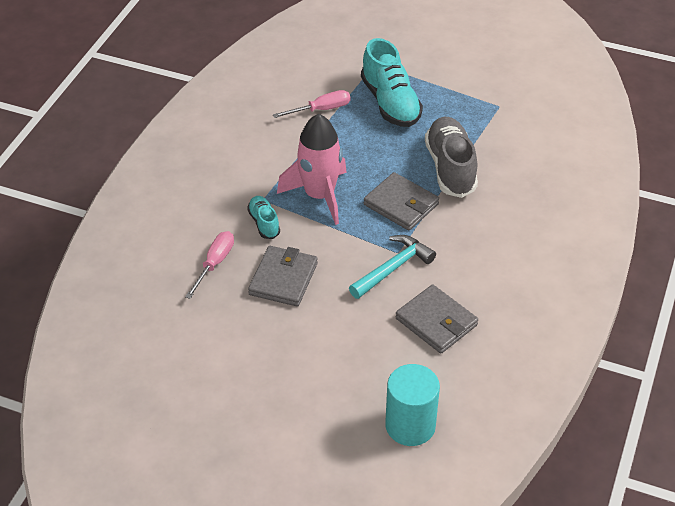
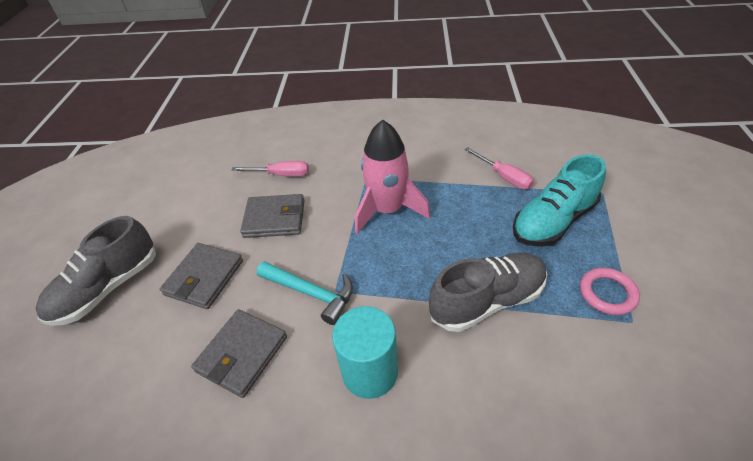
camera: 75 degrees right, 0 degrees up
(264, 223) = (337, 187): turquoise shoe -> none
(312, 421) = (107, 288): none -> grey shoe
(401, 204) = (406, 273): grey wallet -> grey wallet (204, 278)
(410, 425) = (95, 370): turquoise cylinder -> turquoise cylinder (370, 372)
(472, 106) = (607, 293): none -> pink ring

